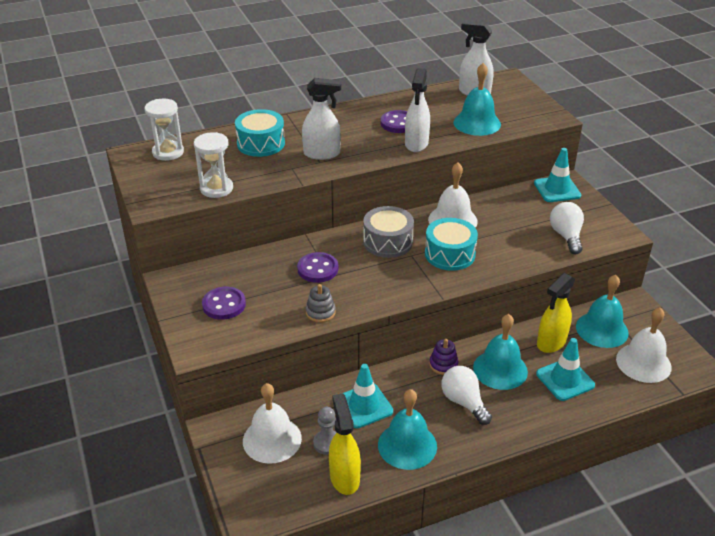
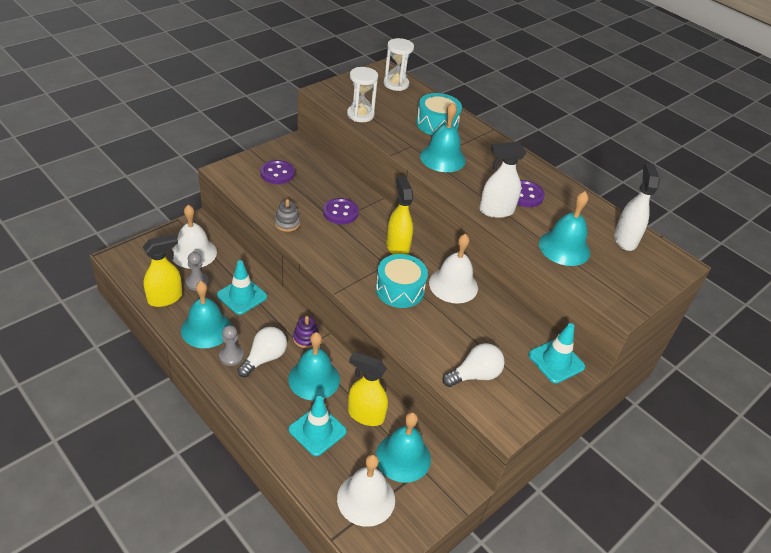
camera: 65 degrees right, 5 degrees up
(322, 154) = (442, 158): white spray bottle -> turquoise bell
(388, 242) = (397, 247): grey drum -> yellow spray bottle
(454, 429) = (231, 356): none -> grey pawn

